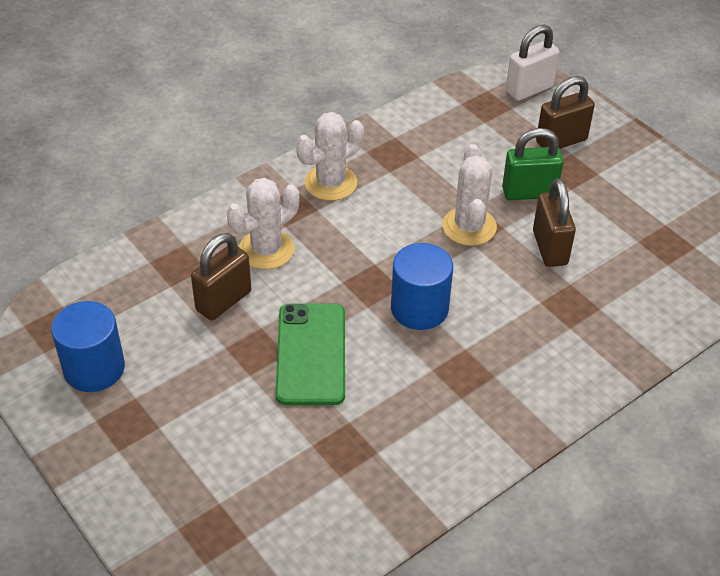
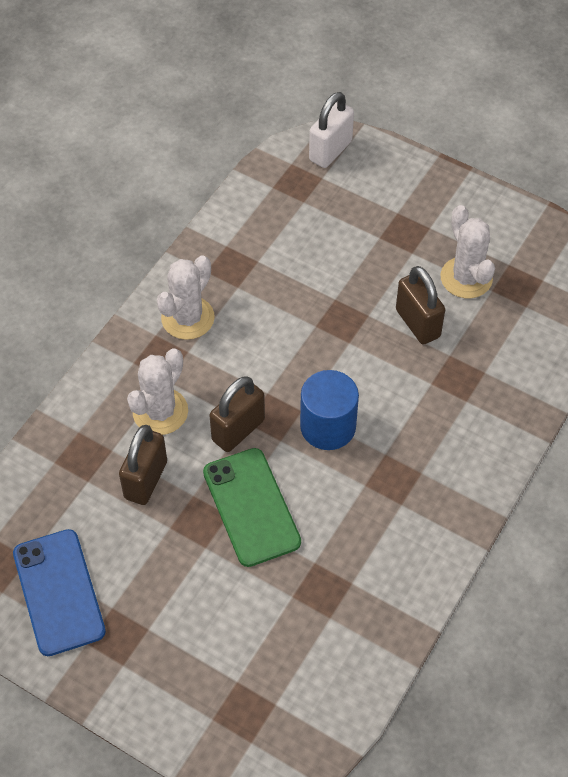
camera: 20 degrees left, 10 degrees up
(94, 368) = (59, 592): blue cylinder -> blue phone
(469, 227) = (336, 324): white cactus -> white cactus (466, 278)
(529, 192) = (376, 269): green padlock -> none
(561, 141) = (383, 201): brown padlock -> brown padlock (238, 430)

